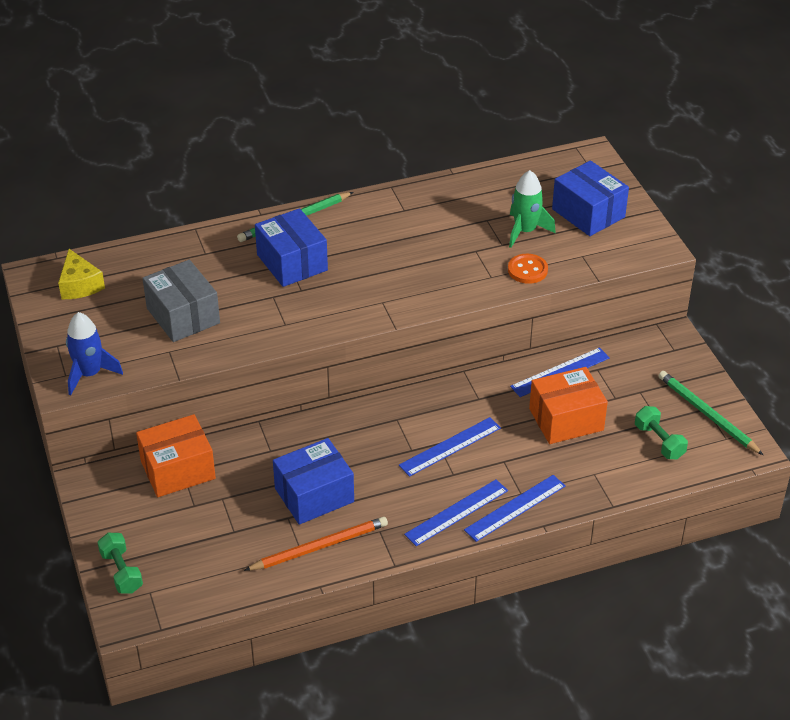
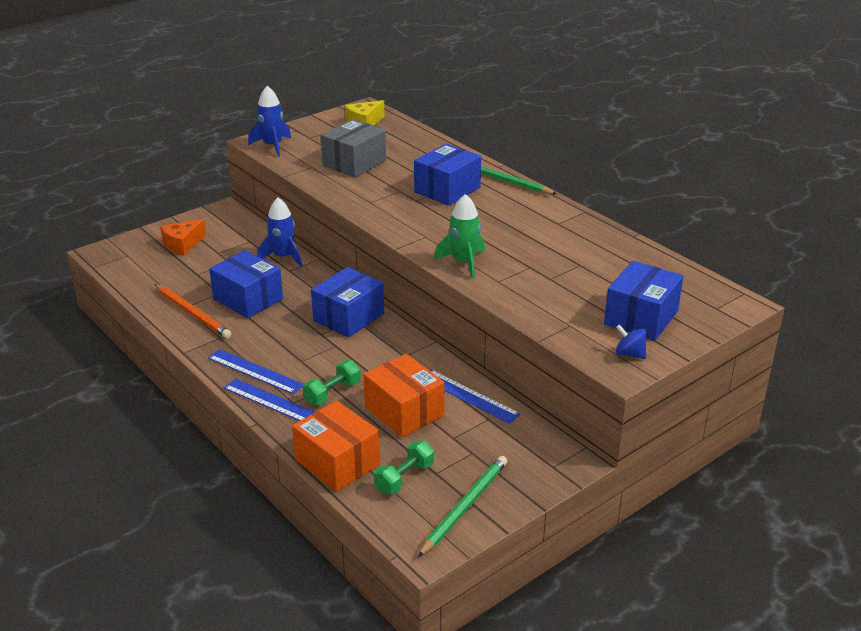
camera: 70 degrees right, 10 degrees down
(121, 572) = (143, 241): green dumbbell -> green dumbbell (332, 393)
(155, 535) = (183, 244): none -> orange cheese
(178, 470) = (251, 238): orange box -> orange box (337, 462)
(239, 450) = (283, 257): none -> blue rocket
(391, 422) = (348, 317): none -> blue box
(450, 446) = (334, 352): blue ruler -> none
(525, 231) = (580, 287): green rocket -> green rocket (463, 263)
(527, 270) = (522, 298): orange button -> none
(638, 236) = (630, 354): none -> blue spinning top

